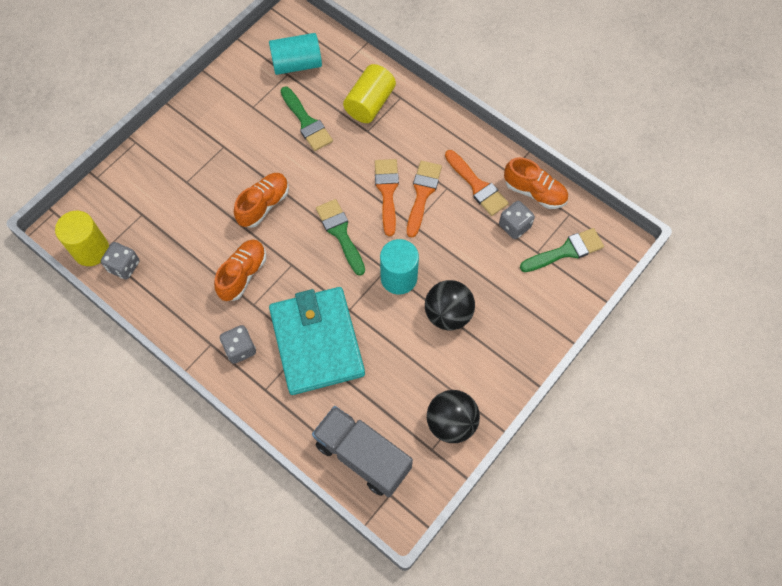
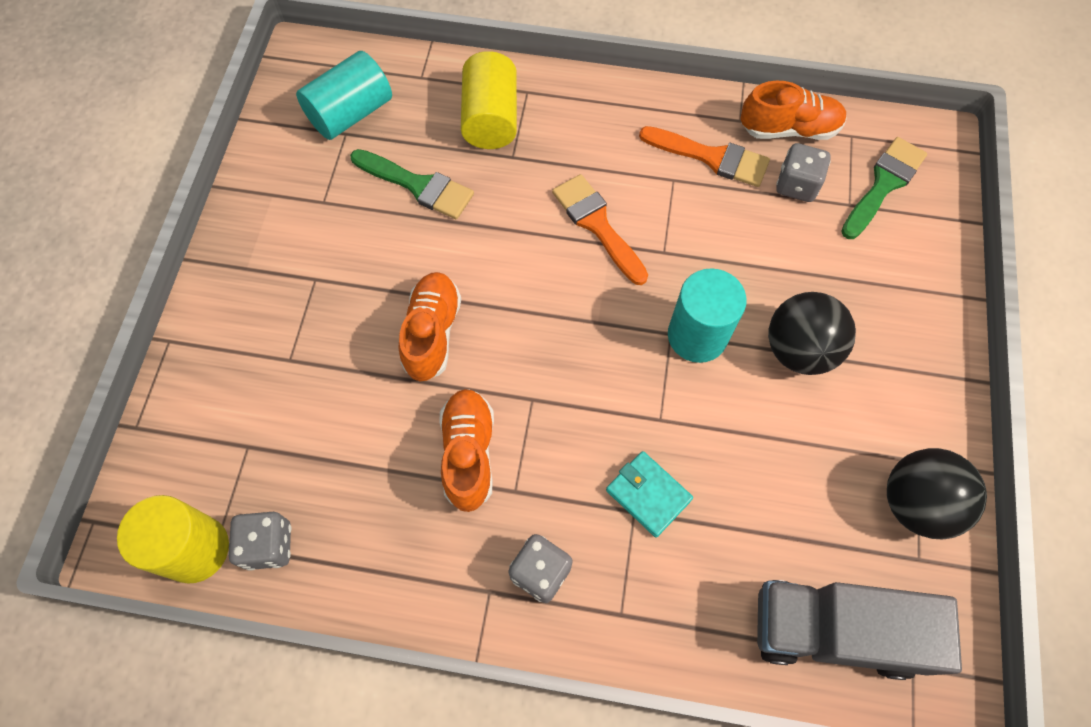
camera: 30 degrees left, 0 degrees up
(317, 342) = (648, 494): turquoise wallet -> turquoise wallet, size x0.42
(340, 233) = (572, 316): green brush -> none
(422, 194) = (647, 204): orange brush -> none

